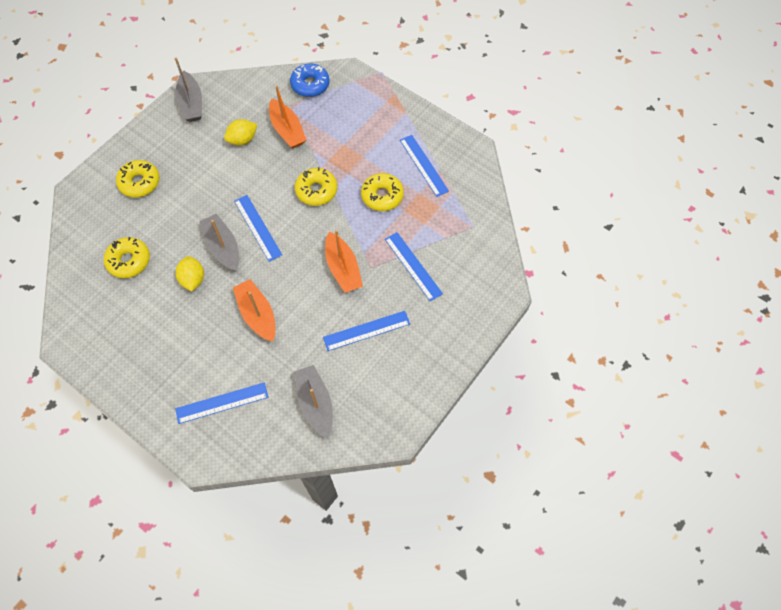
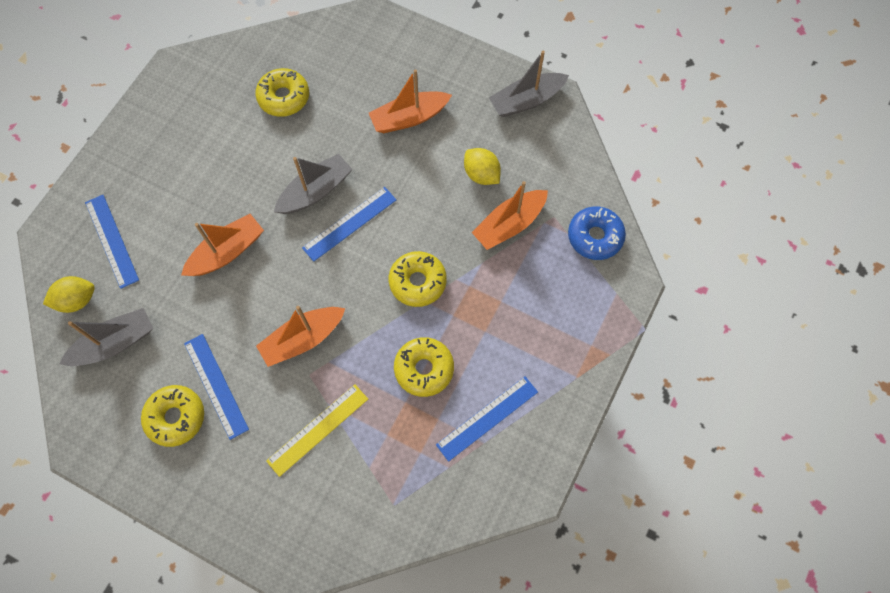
camera: 80 degrees right, 5 degrees up
(140, 182) = (393, 77): yellow donut -> yellow donut (175, 417)
(180, 177) = (409, 118): none -> orange boat
(193, 279) = (267, 170): yellow lemon -> yellow lemon (77, 300)
(413, 266) = (317, 429): blue ruler -> yellow ruler

